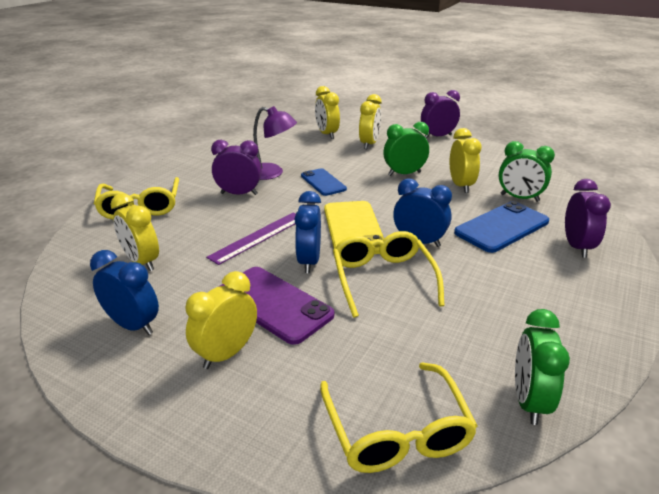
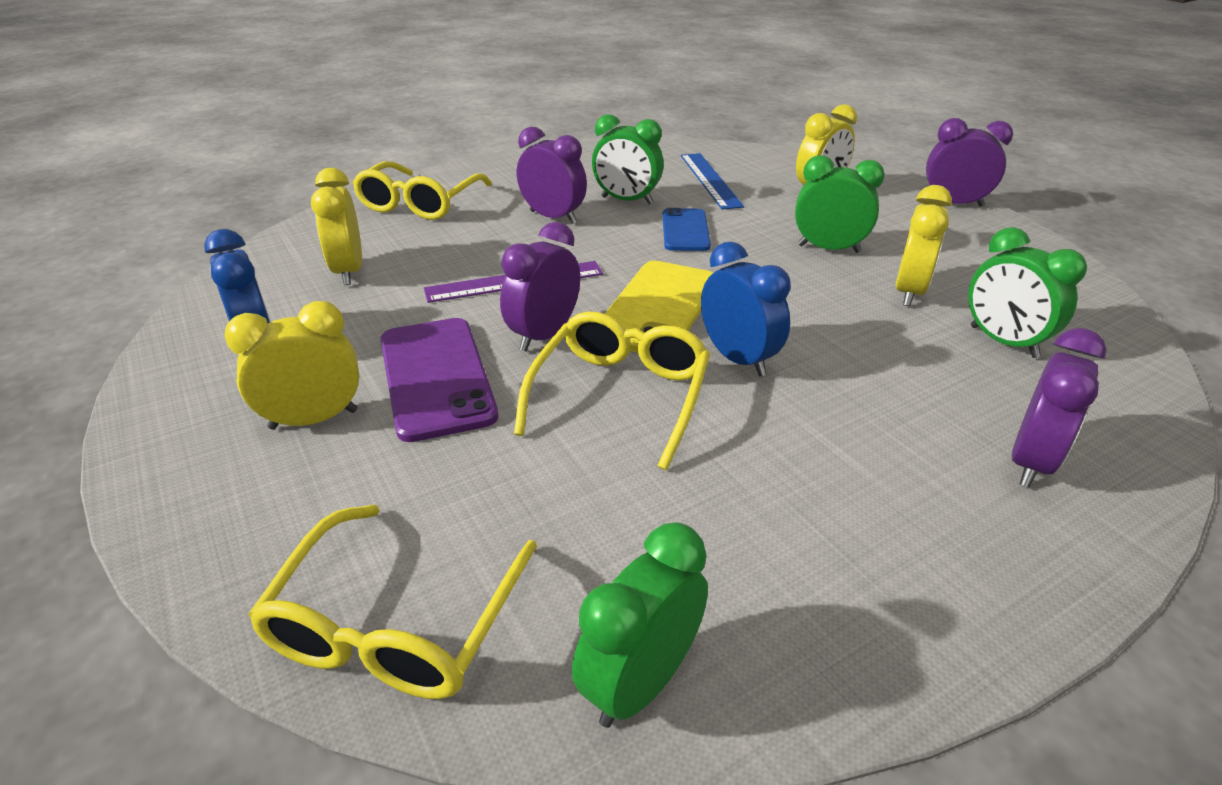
camera: 30 degrees right, 5 degrees up
(272, 173) = (626, 200): purple lamp -> green clock
(306, 151) = (710, 180): none -> blue ruler
(309, 261) = (544, 335): blue clock -> purple clock
(327, 134) = (767, 162): yellow clock -> none
(502, 227) = (912, 381): blue phone -> none

